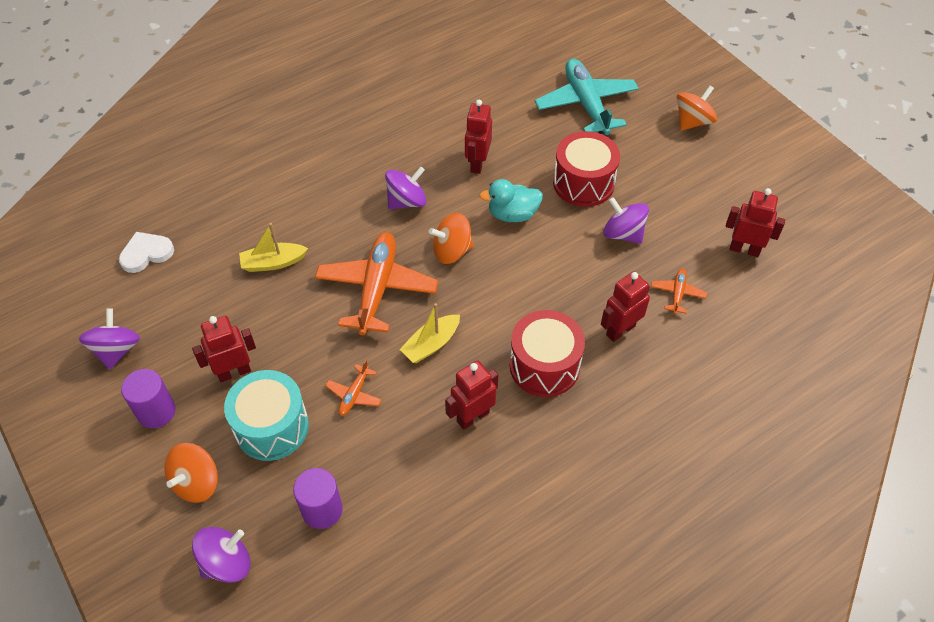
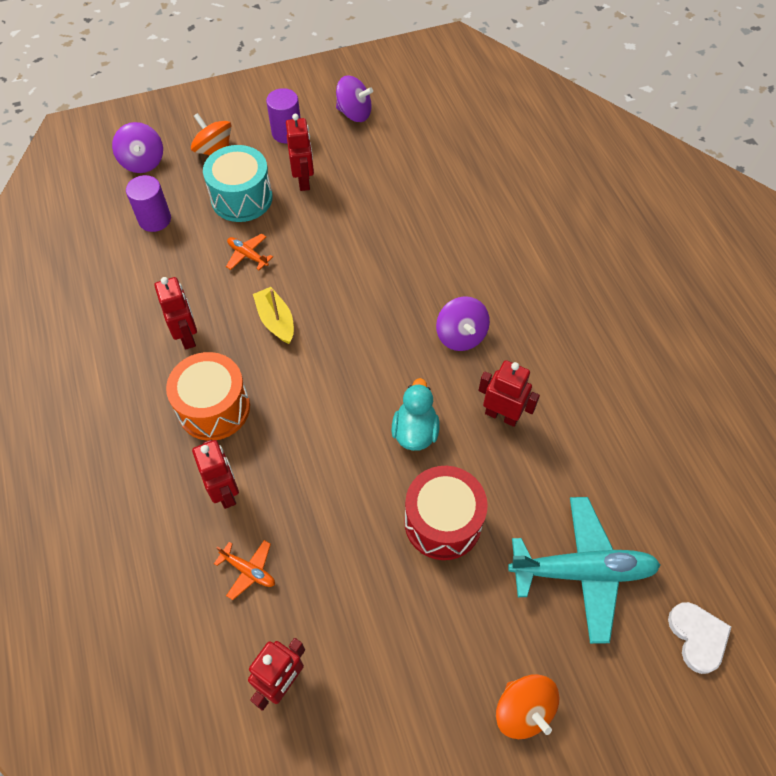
camera: 105 degrees right, 5 degrees up
(146, 253) = (450, 135): white heart -> white heart (697, 637)
(273, 263) = (412, 218): yellow boat -> none
(377, 288) = (355, 290): orange plane -> none
(452, 251) = (381, 362): orange spinning top -> none
(544, 366) = (214, 408): red drum -> orange drum
(623, 234) = (352, 541): purple spinning top -> none

